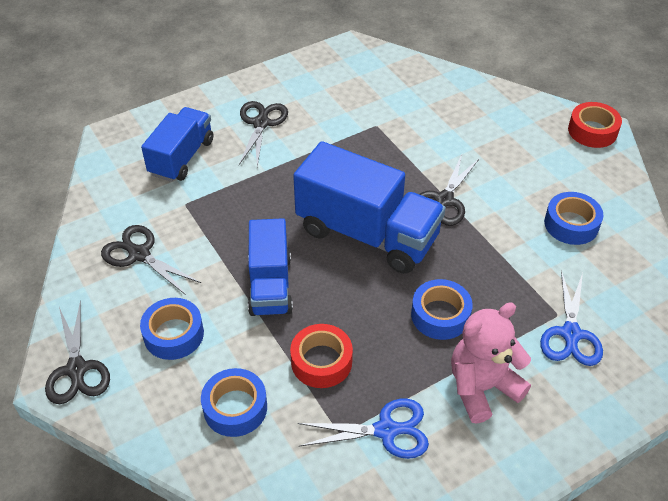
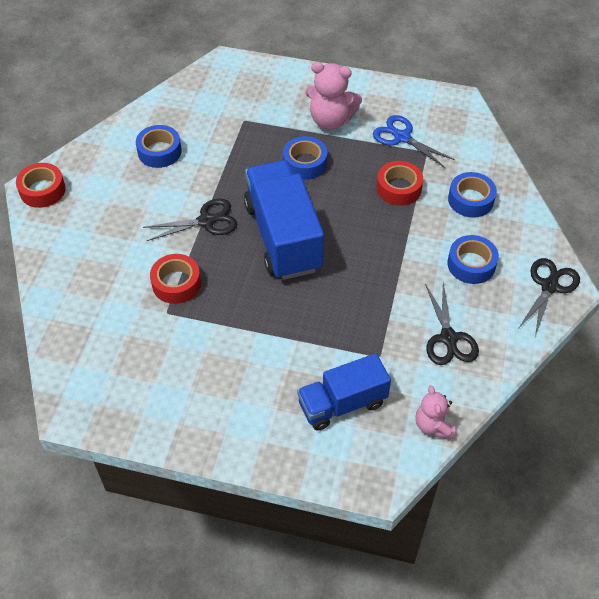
camera: 135 degrees left, 5 degrees up
(99, 188) = (433, 425): none -> pink teddy bear
(261, 123) = (246, 387): black scissors -> none
(270, 285) = (381, 251): blue truck -> none
(397, 145) = (176, 283): none -> red tape
(571, 334) = (252, 108): blue scissors -> none

